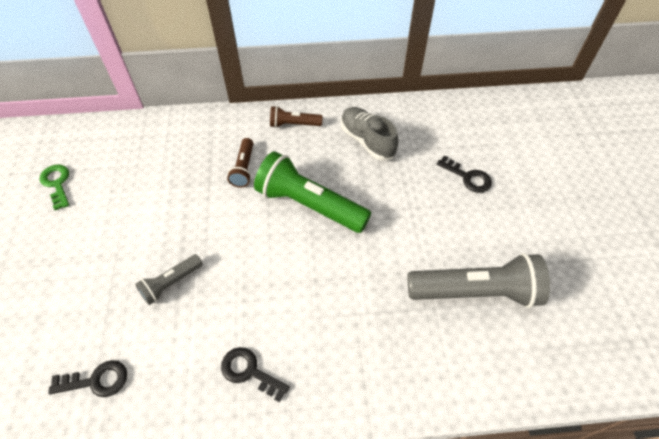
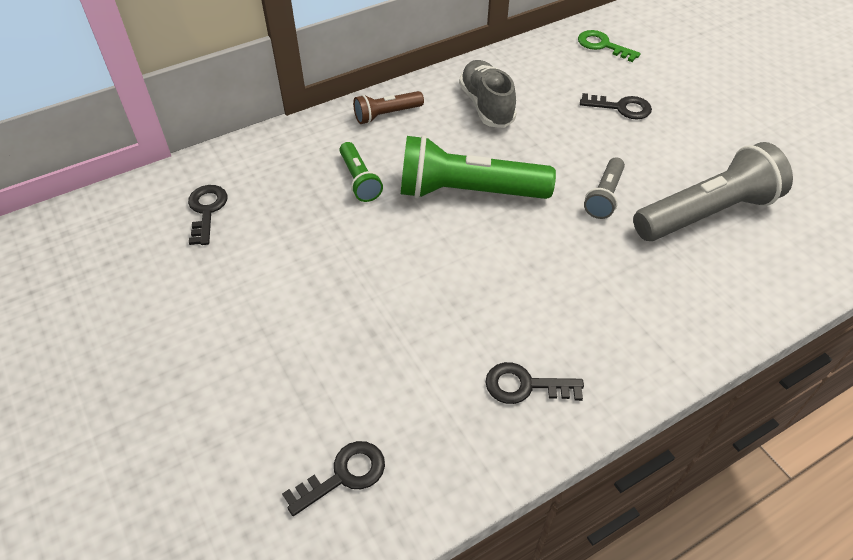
camera: 25 degrees left, 5 degrees down
(57, 183) = (113, 280): green key -> green key (602, 45)
(138, 155) = (207, 210): none -> black key
(171, 283) = (360, 333): grey flashlight -> grey flashlight (604, 196)
(244, 168) = (359, 180): brown flashlight -> green flashlight
(367, 141) = (486, 106): grey shoe -> grey shoe turned 45 degrees clockwise

